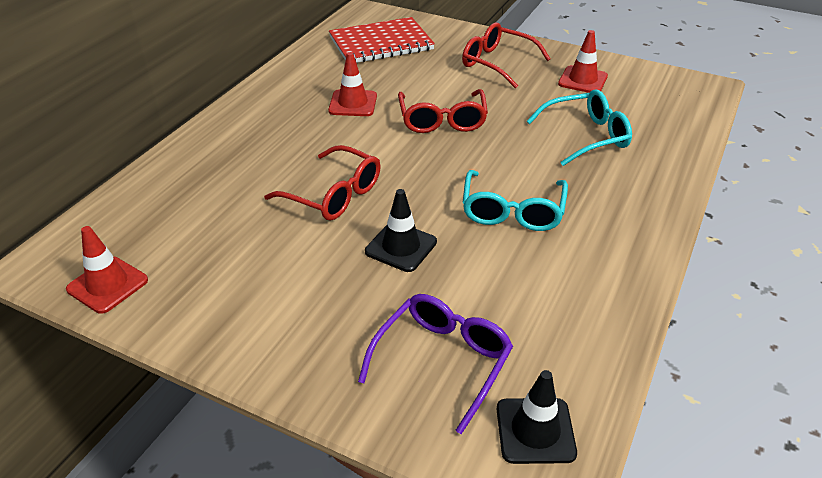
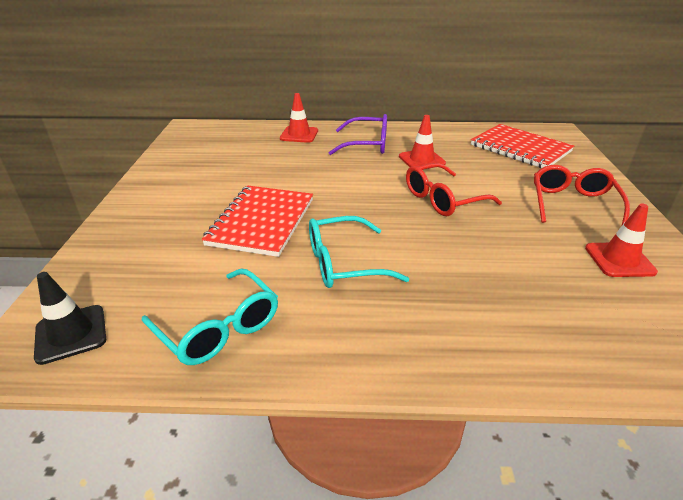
camera: 65 degrees right, 5 degrees down
(107, 285) = (179, 145): red traffic cone -> red traffic cone (299, 135)
(334, 195) = (304, 182): red glasses -> none
(401, 247) = (262, 222): black traffic cone -> red notebook
(443, 361) = (142, 270): purple glasses -> purple glasses (367, 144)
(586, 136) = (511, 283): turquoise glasses -> turquoise glasses (219, 328)

